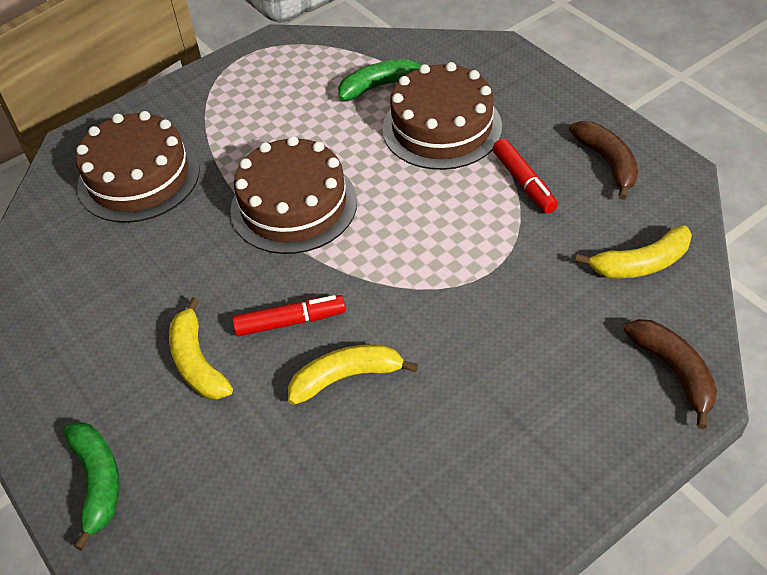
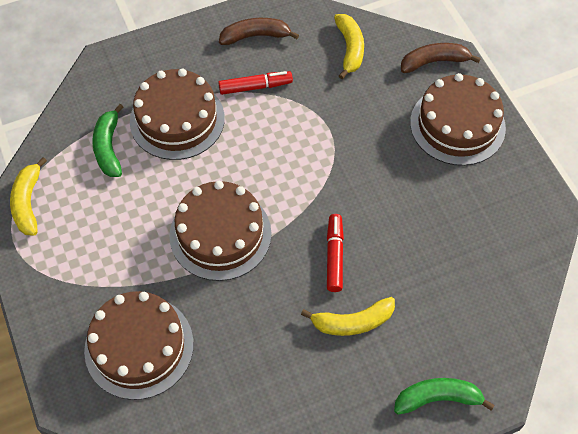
camera: 80 degrees left, 10 degrees up
(346, 377) = (392, 231): yellow banana -> yellow banana (28, 203)
(564, 426) = (457, 125): none -> brown cake

